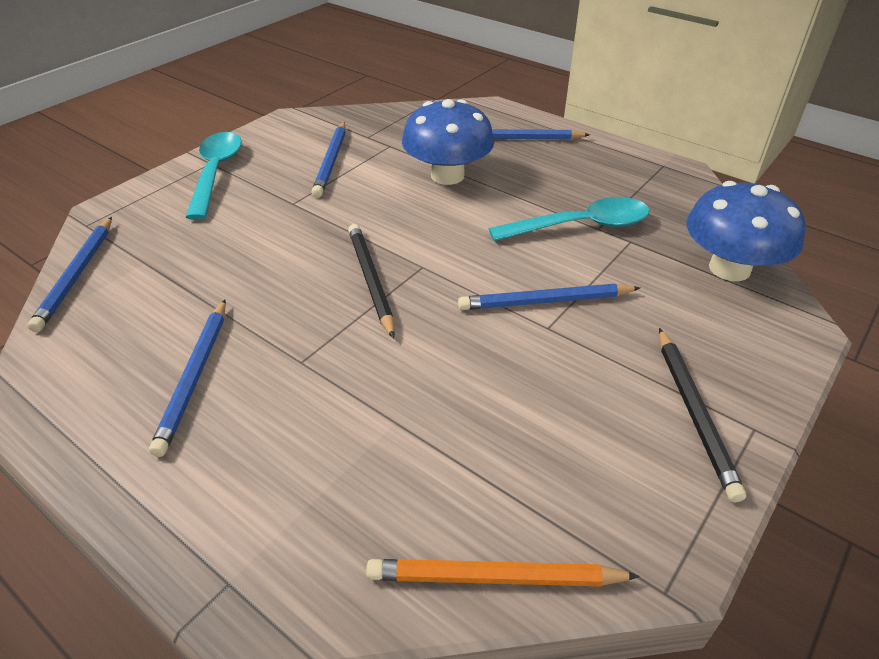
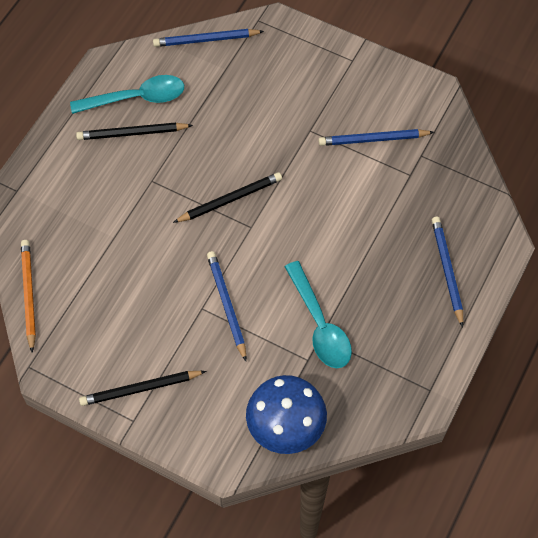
camera: 80 degrees right, 20 degrees up
(195, 376) = (132, 133): blue pencil -> black pencil
(216, 173) = (338, 69): turquoise spoon -> turquoise spoon (136, 98)
(447, 175) = (371, 224): blue mushroom -> none

